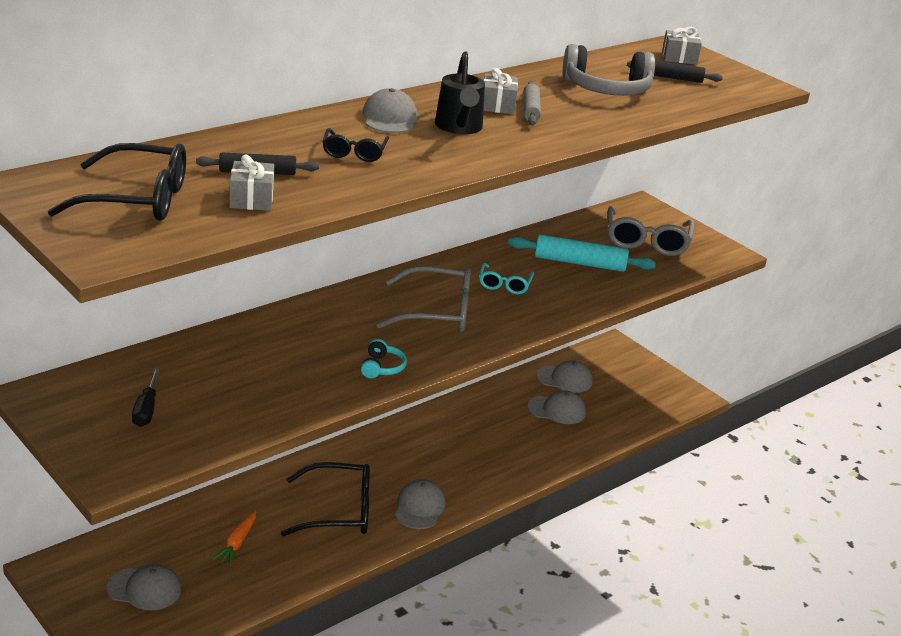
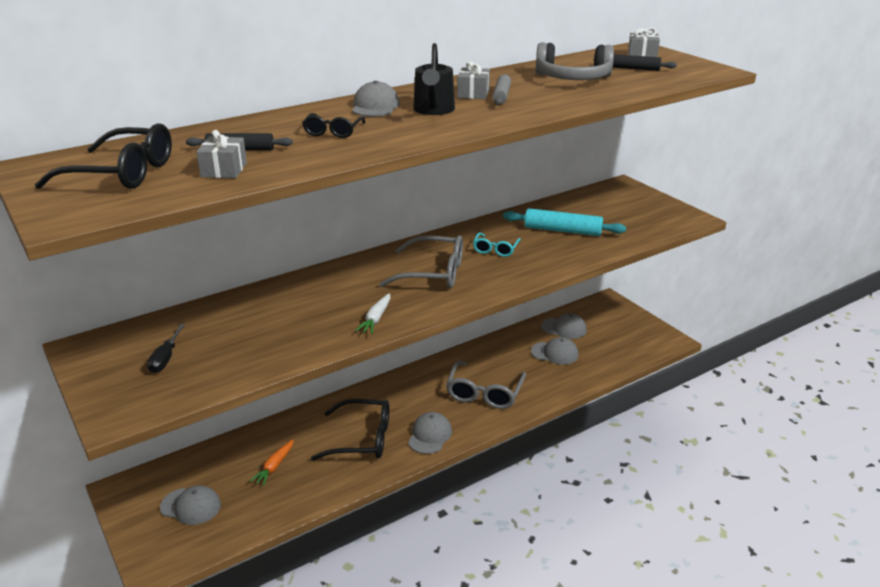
camera: 10 degrees right, 0 degrees up
(382, 367) = (376, 319): turquoise headphones -> white carrot
(646, 241) = (622, 212): grey glasses -> grey glasses (484, 393)

